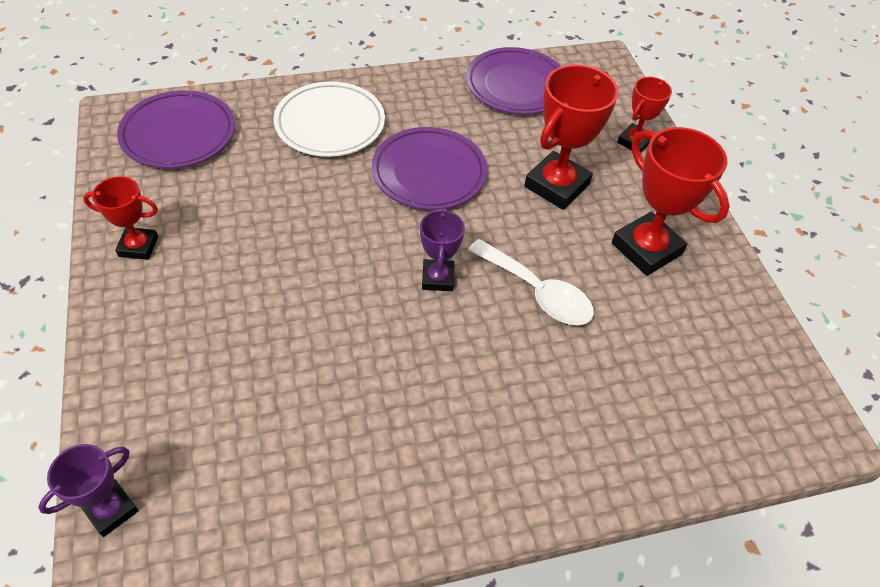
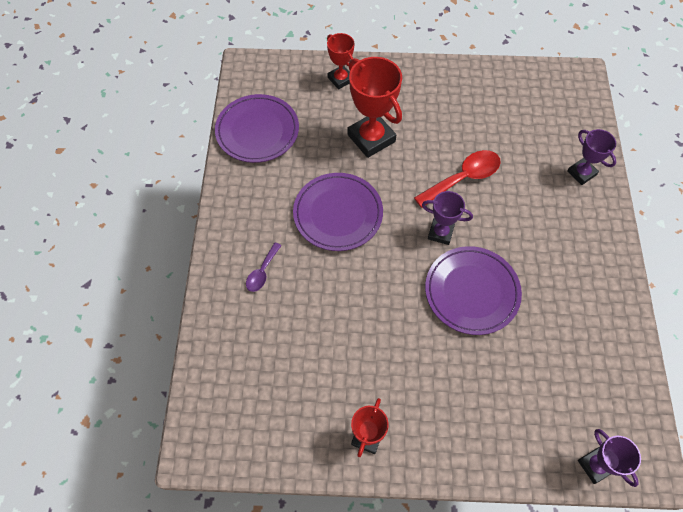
camera: 70 degrees left, 10 degrees up
(178, 134) = (239, 395): purple plate -> purple plate (471, 292)
(330, 124) = (262, 272): white plate -> purple spoon
(537, 292) = (463, 178): white spoon -> red spoon
(617, 450) = (581, 173): none -> purple trophy
(646, 249) = (439, 107): red trophy -> none

